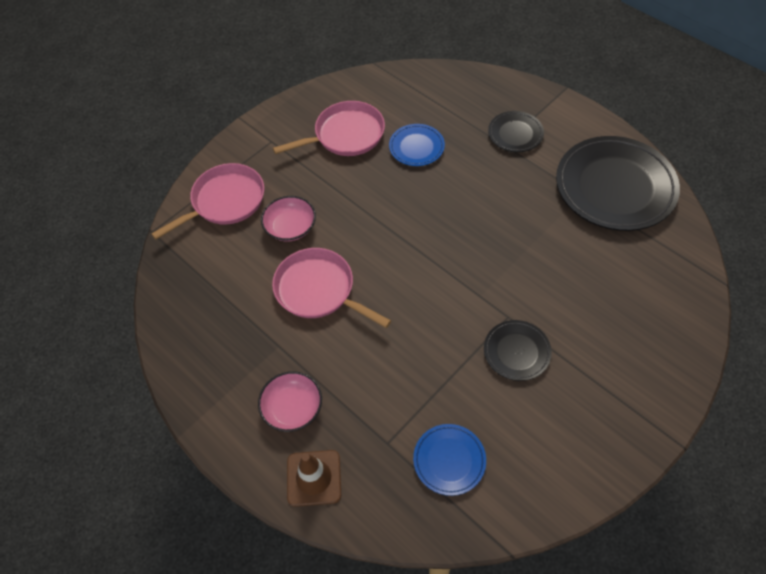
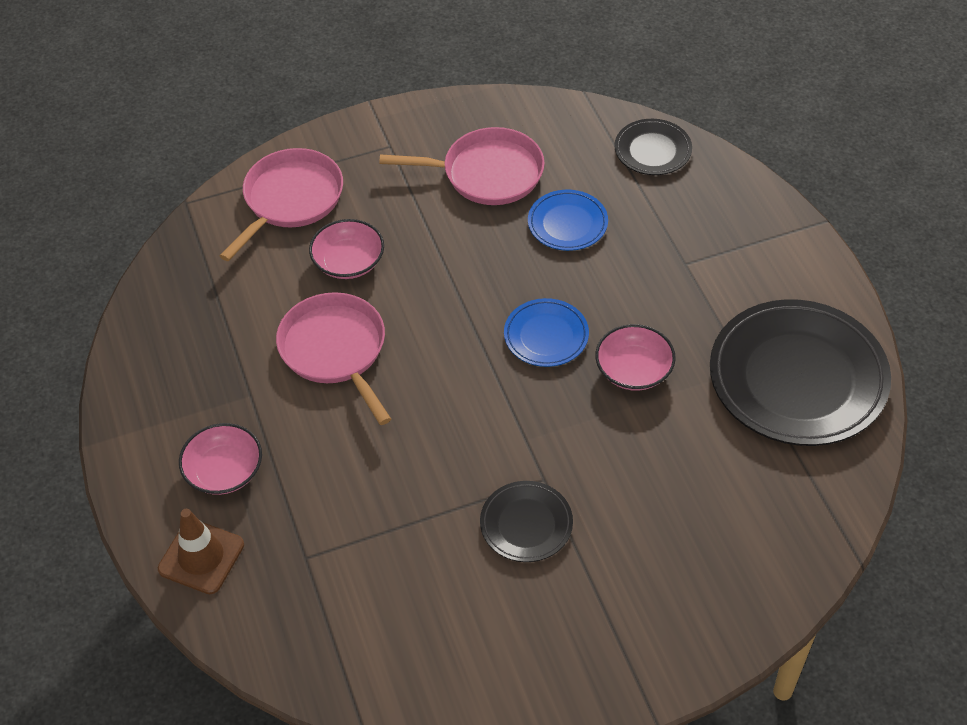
camera: 25 degrees right, 5 degrees down
(225, 201) = (290, 200): pink pan -> pink pan turned 45 degrees counterclockwise
(449, 460) = (364, 608): blue plate -> blue plate (546, 336)
(515, 134) = (710, 256): black plate -> black plate (652, 151)
(516, 222) = (634, 370): none -> pink bowl

